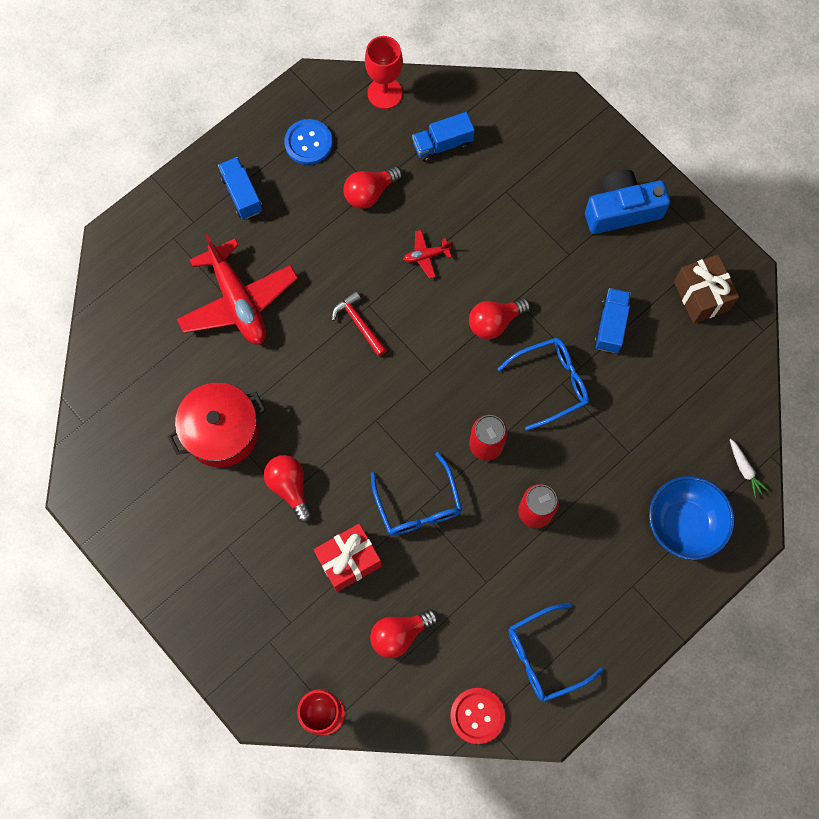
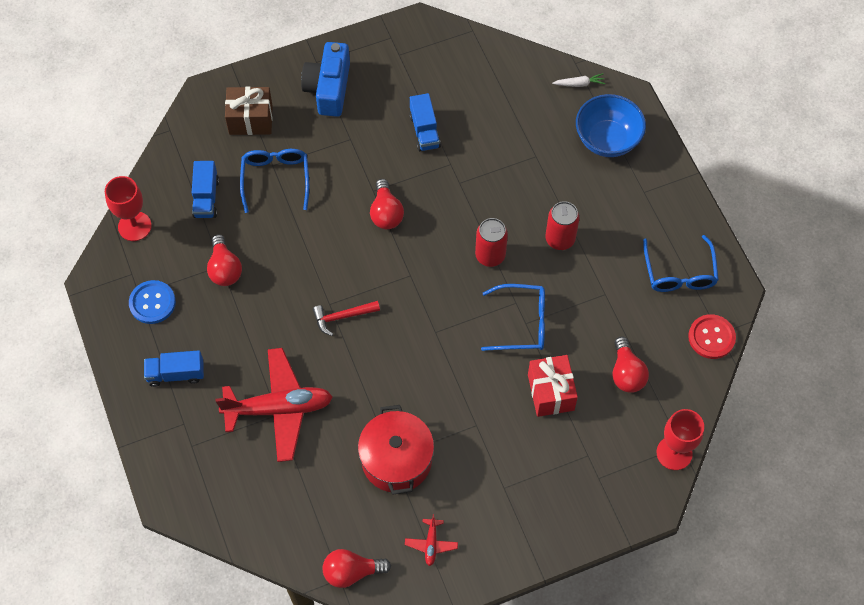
camera: 70 degrees left, 10 degrees down
(289, 487) = (468, 419): red light bulb -> red light bulb (352, 572)
(426, 256) = (303, 244): red plane -> red plane (431, 544)
(551, 383) = (456, 190): blue glasses -> blue glasses (275, 179)
(611, 325) = (424, 131): blue truck -> blue truck turned 135 degrees counterclockwise
(701, 296) = (426, 60): brown gift -> brown gift (250, 120)

